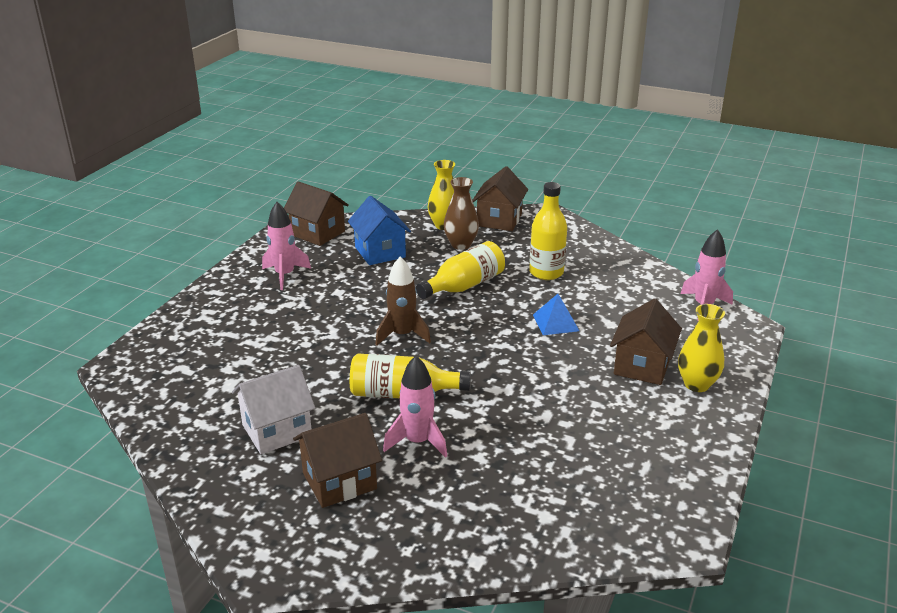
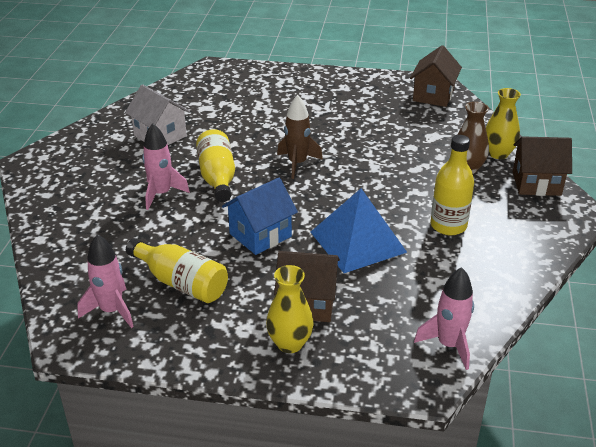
camera: 75 degrees right, 5 degrees up
(285, 275) = (356, 96): pink rocket -> pink rocket (111, 311)
(339, 481) = (113, 170): brown house -> none
(380, 252) = (422, 130): blue house -> blue house (260, 235)
(464, 286) = (392, 181): yellow bottle -> yellow bottle (181, 283)
(555, 322) = (358, 242): blue pyramid -> blue pyramid, size x1.90

